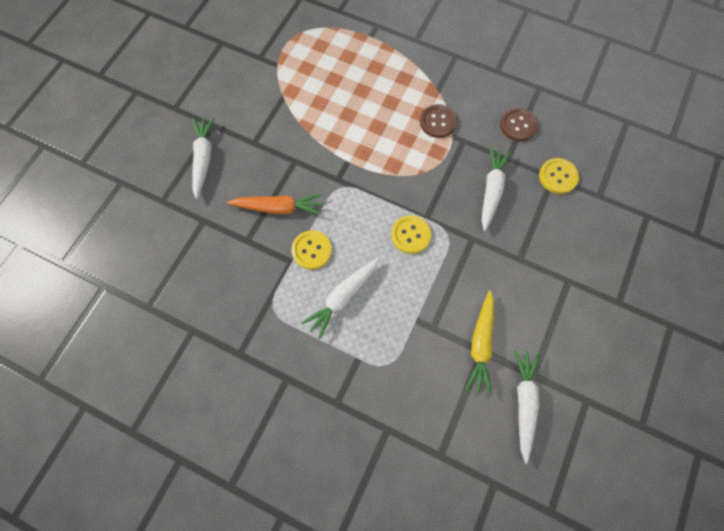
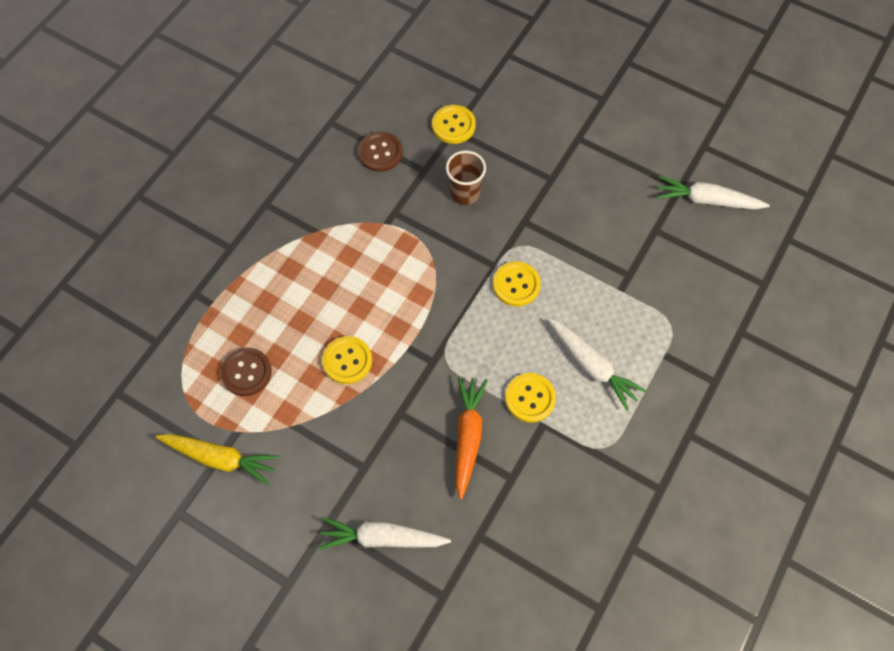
camera: 85 degrees left, 5 degrees down
(333, 123) = (347, 360): none -> yellow button
(438, 122) = (363, 237): brown button -> brown button (246, 372)
(480, 344) = (647, 230): yellow carrot -> yellow carrot (220, 458)
(491, 190) = (464, 193): white carrot -> brown cup

